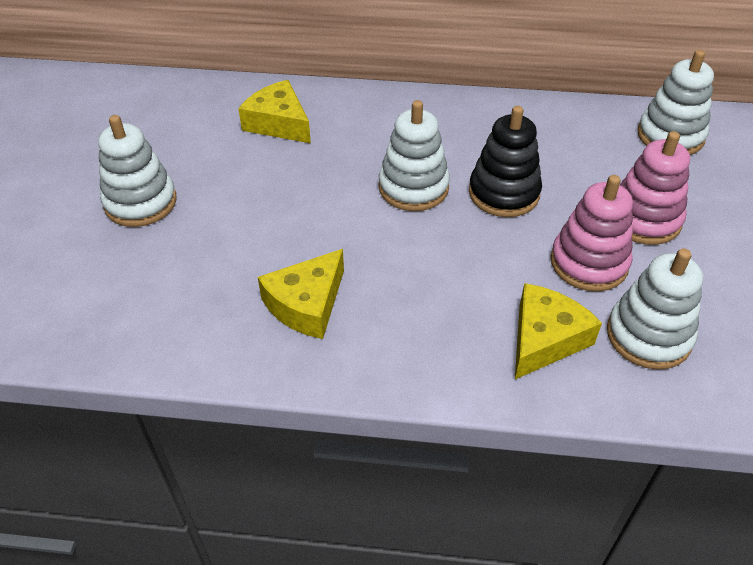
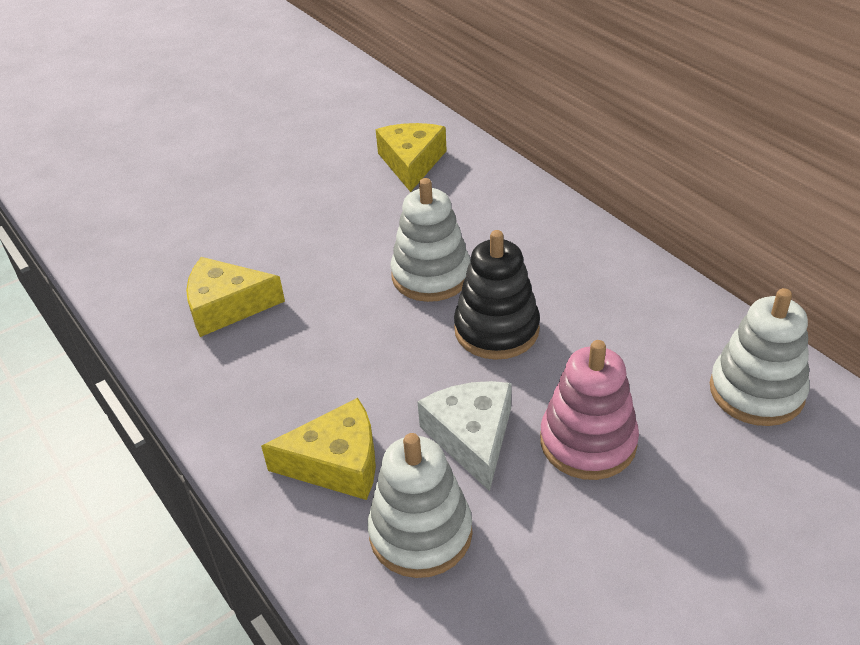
camera: 50 degrees right, 5 degrees down
(140, 202) = (240, 166): white stacking toy -> none
(589, 263) = (472, 437): pink stacking toy -> white cheese

